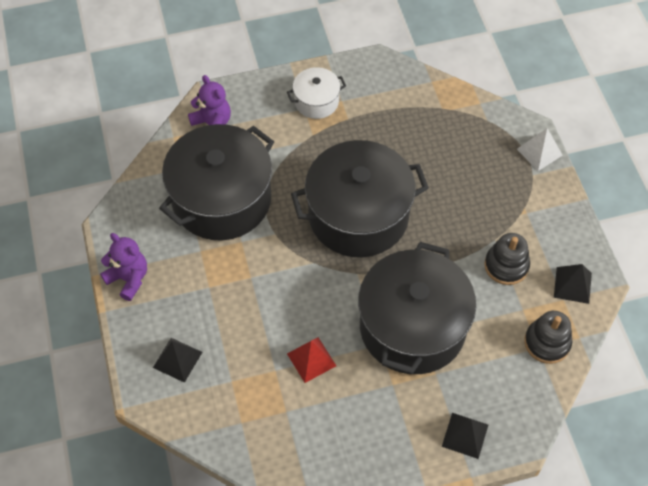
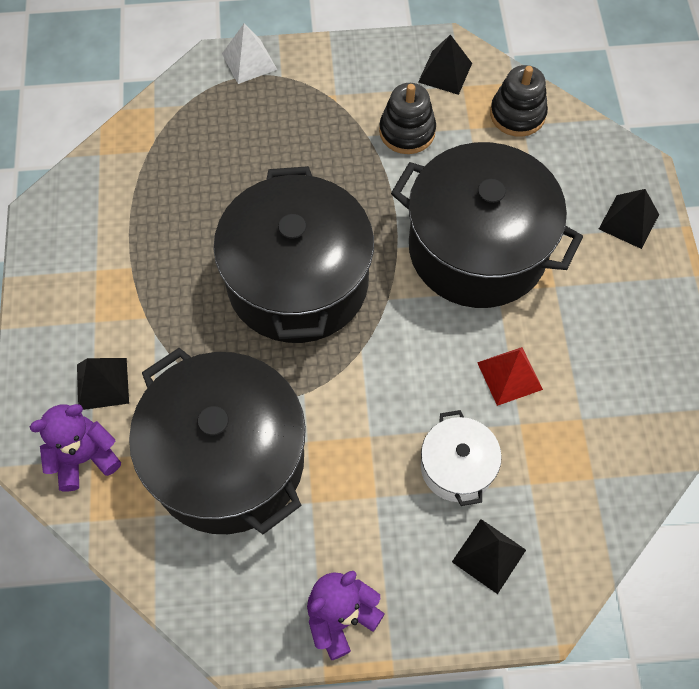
camera: 80 degrees left, 5 degrees up
(262, 122) = (102, 383): none -> black pyramid
(316, 101) = (87, 303): white pot -> white pot (457, 467)

